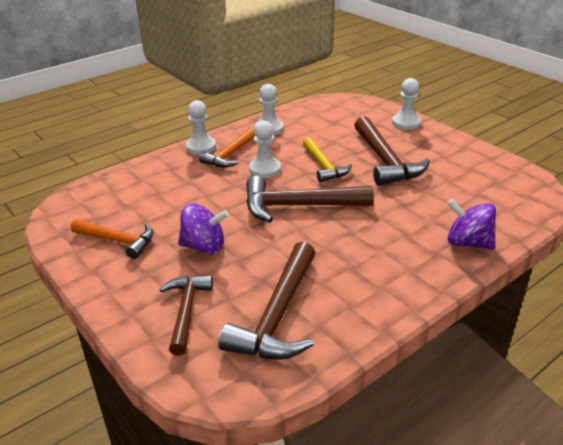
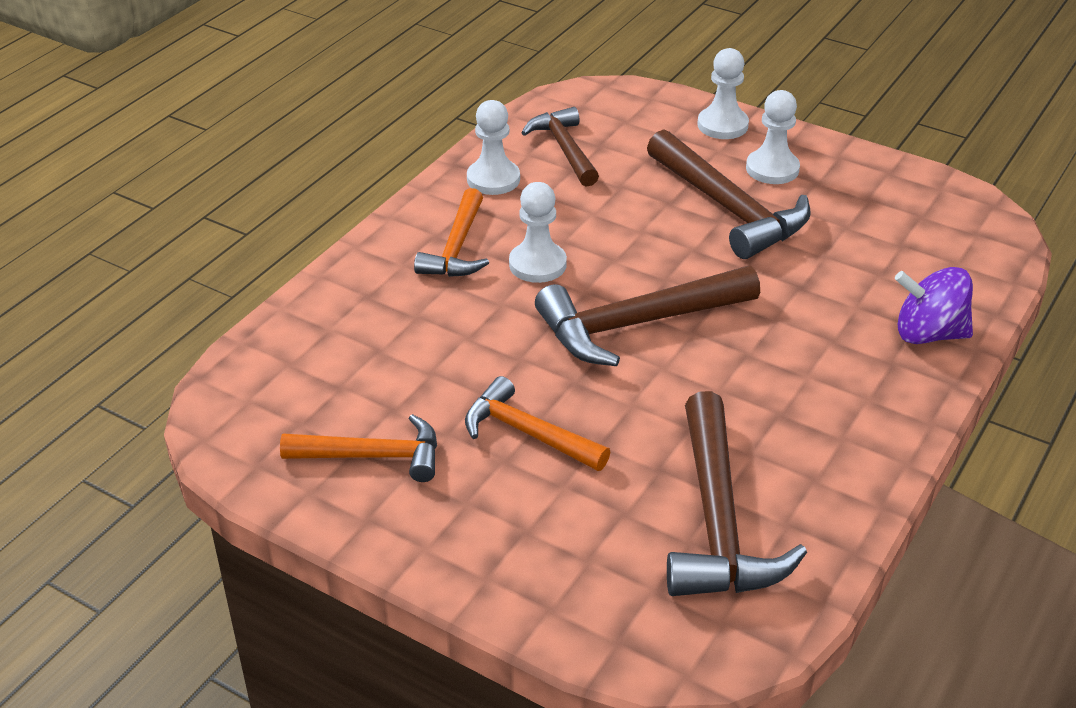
camera: 20 degrees left, 5 degrees up
(186, 311) = (574, 550): brown hammer -> brown hammer (565, 149)
(201, 147) = (393, 240): white pawn -> white pawn (772, 169)
(204, 247) = (528, 433): purple spinning top -> orange hammer
(323, 166) = (633, 239): yellow hammer -> none

